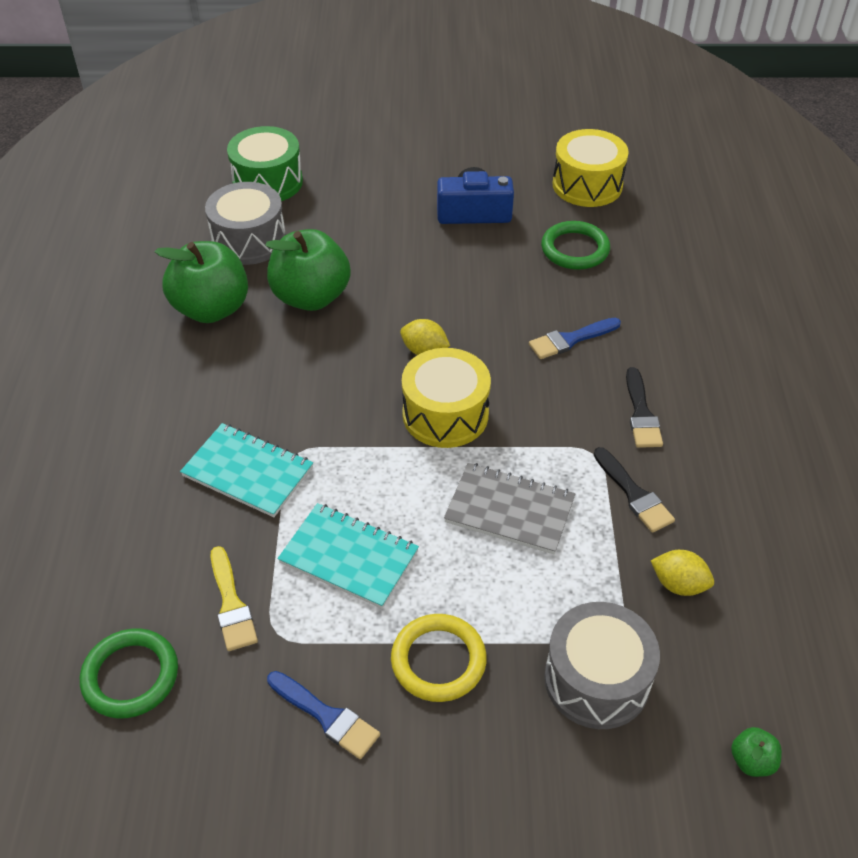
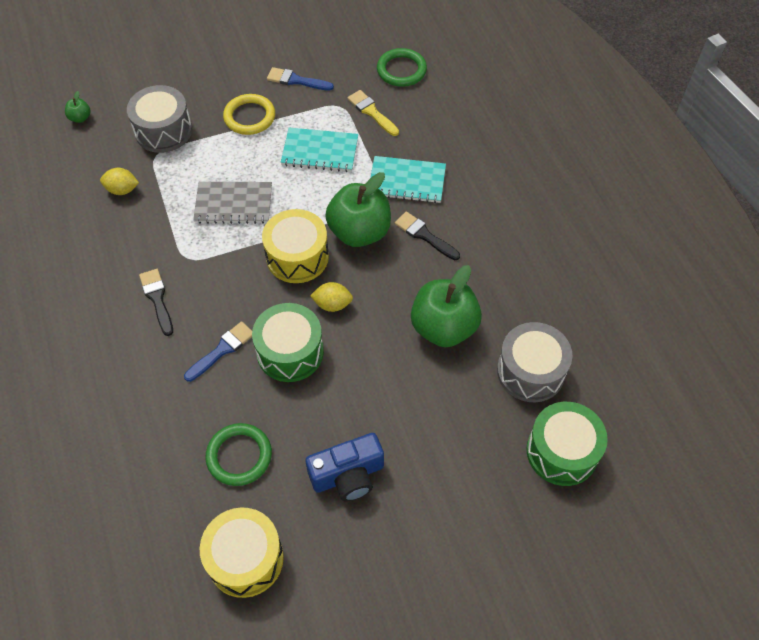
camera: 160 degrees right, 10 degrees up
(211, 309) = (512, 292): green apple -> green apple (359, 232)
(493, 318) = (290, 352): none -> green drum
(633, 494) = (156, 237): black brush -> black brush (424, 235)

